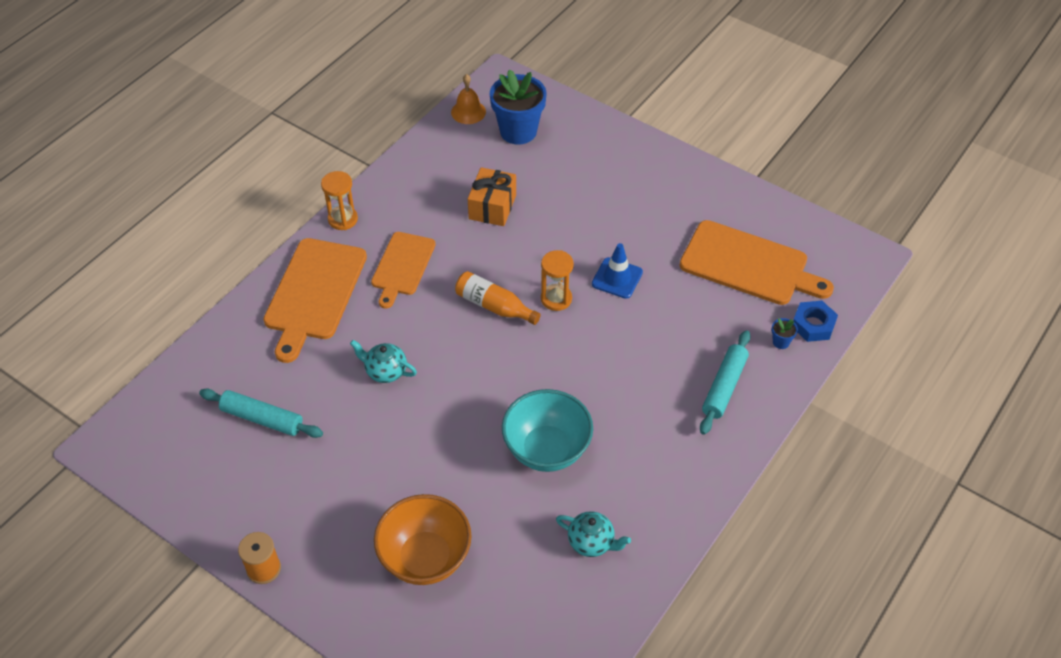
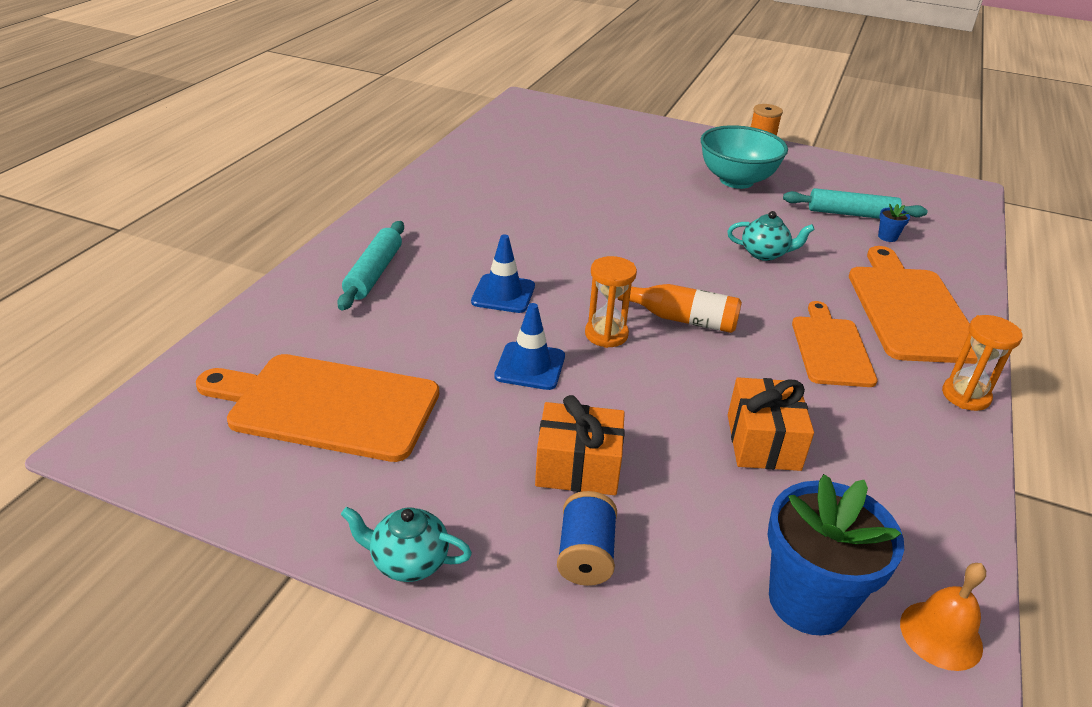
camera: 165 degrees right, 15 degrees down
(425, 558) = (638, 156): orange bowl -> none
(547, 449) = (562, 216): turquoise bowl -> turquoise bowl (736, 180)
(591, 542) = (500, 171): turquoise teapot -> turquoise teapot (408, 561)
(605, 206) = (578, 467): none -> orange gift
(615, 163) = (585, 555): none -> blue spool
(622, 349) = (503, 294): none -> blue traffic cone
(781, 342) = (294, 319): blue flower pot -> blue flower pot (887, 237)
(813, 325) = (242, 341): blue nut -> none

